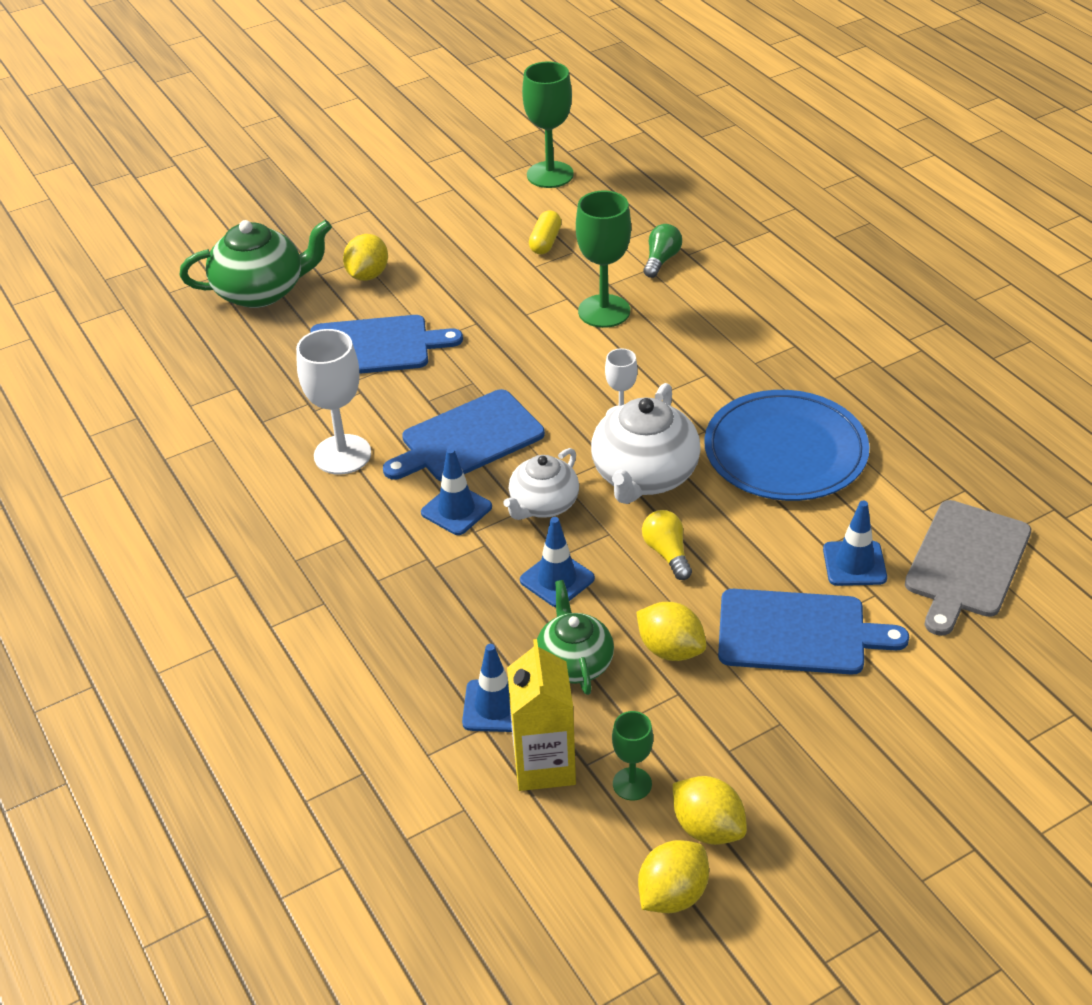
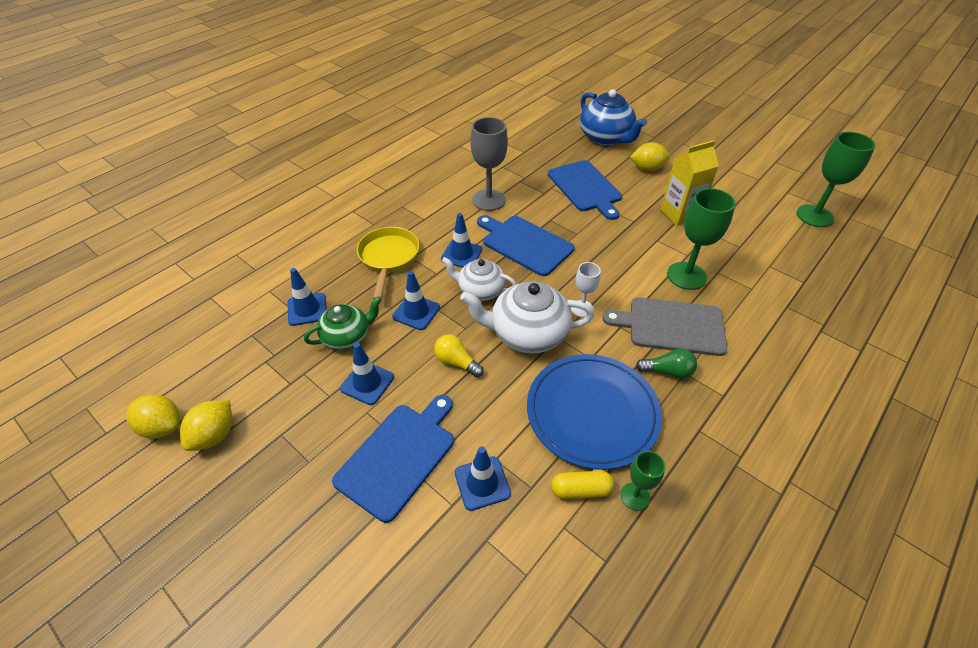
camera: 70 degrees right, 5 degrees up
(261, 291) = (606, 137): green teapot -> blue teapot
(342, 454) = (489, 200): white goblet -> grey goblet
(422, 594) = (388, 258): none -> yellow pan
(544, 765) = (264, 341): yellow carton -> yellow carton (679, 214)
(545, 242) = (738, 231): yellow capsule -> yellow capsule (581, 490)
(632, 784) = (250, 387): green goblet -> green goblet (635, 496)
(661, 260) = (767, 293): green light bulb -> green light bulb (667, 371)
(667, 553) = (456, 362): yellow light bulb -> yellow light bulb turned 105 degrees counterclockwise
(670, 649) = (367, 383): yellow lemon -> blue traffic cone
(798, 632) = (398, 456): blue cutting board -> blue cutting board turned 135 degrees counterclockwise
(966, 563) = (511, 575): grey cutting board -> grey cutting board (672, 326)

